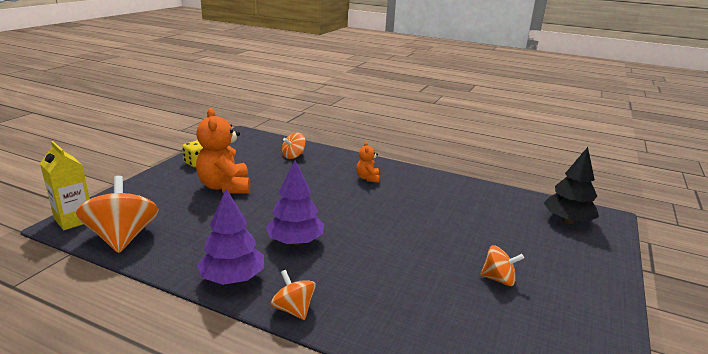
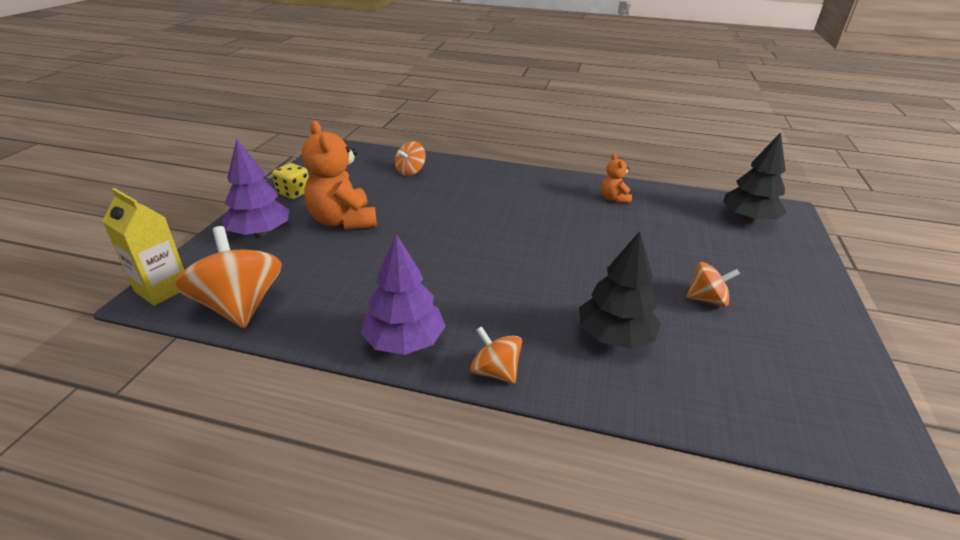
camera: 10 degrees left, 10 degrees up
(295, 242) = (460, 283): purple tree -> purple tree (260, 233)
(368, 178) = (510, 191): orange teddy bear -> orange teddy bear (613, 199)
(404, 297) = (614, 336): none -> black tree

